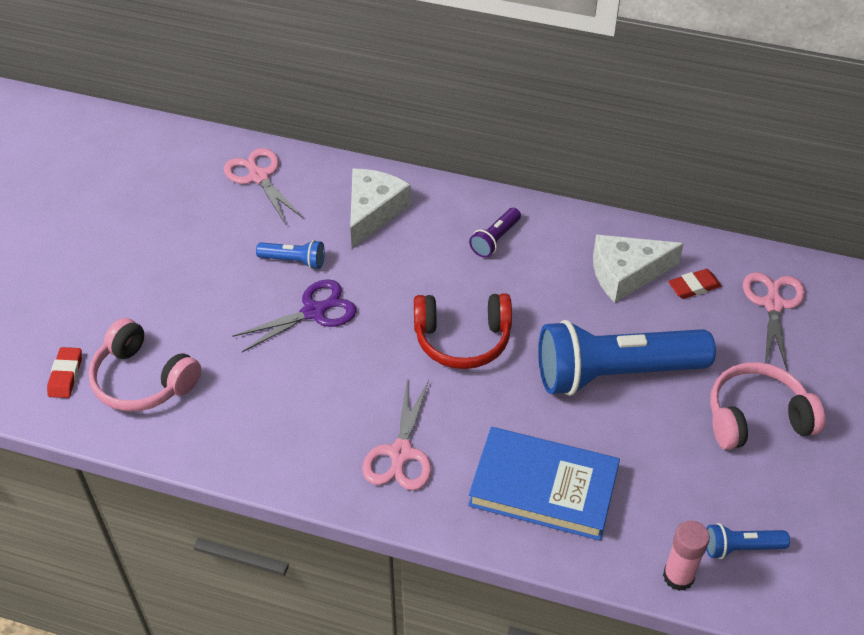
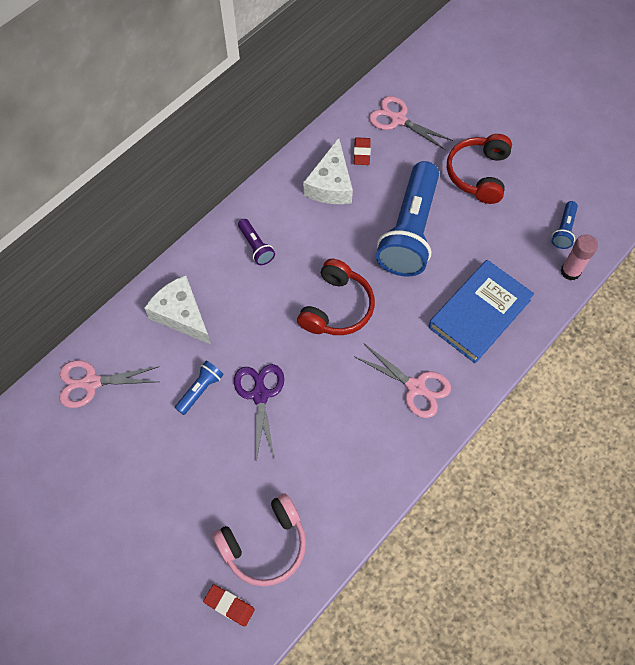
camera: 65 degrees left, 15 degrees up
(756, 417) = (478, 174): pink headphones -> red headphones

